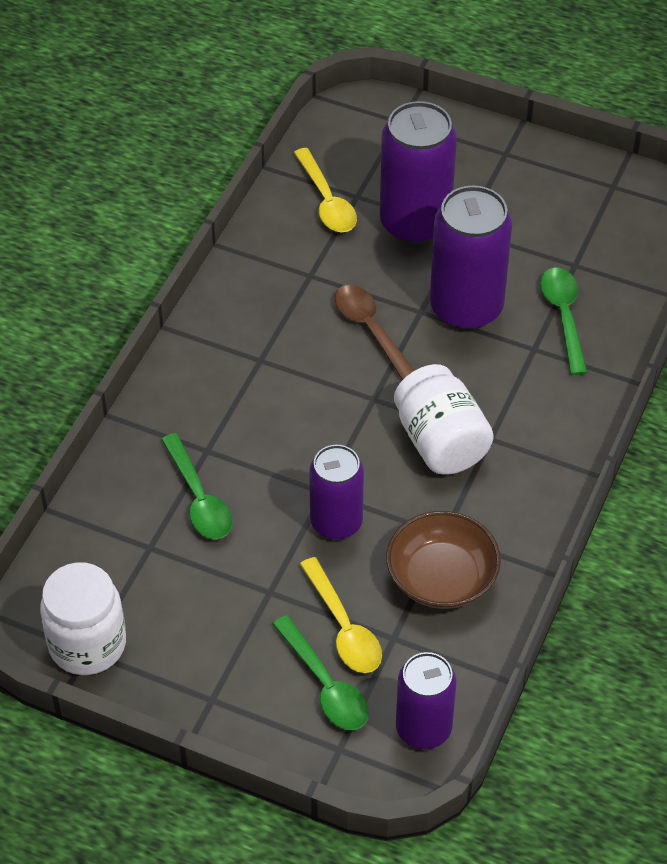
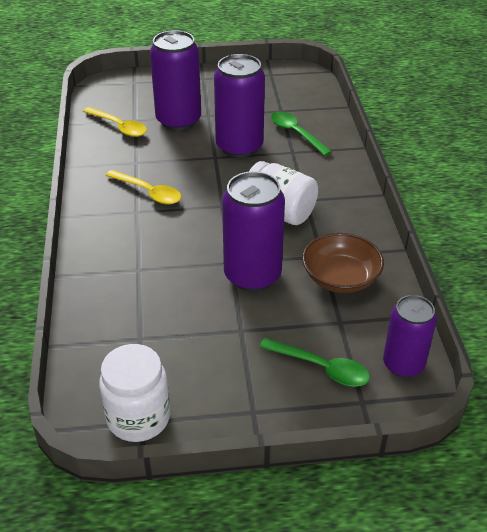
camera: 30 degrees left, 10 degrees down
(199, 498) = (153, 297): green spoon -> none
(336, 522) = (252, 275): purple can -> purple can, size x1.53
(343, 627) = (305, 330): yellow spoon -> yellow spoon (148, 192)
(371, 330) = (194, 175): brown spoon -> none

